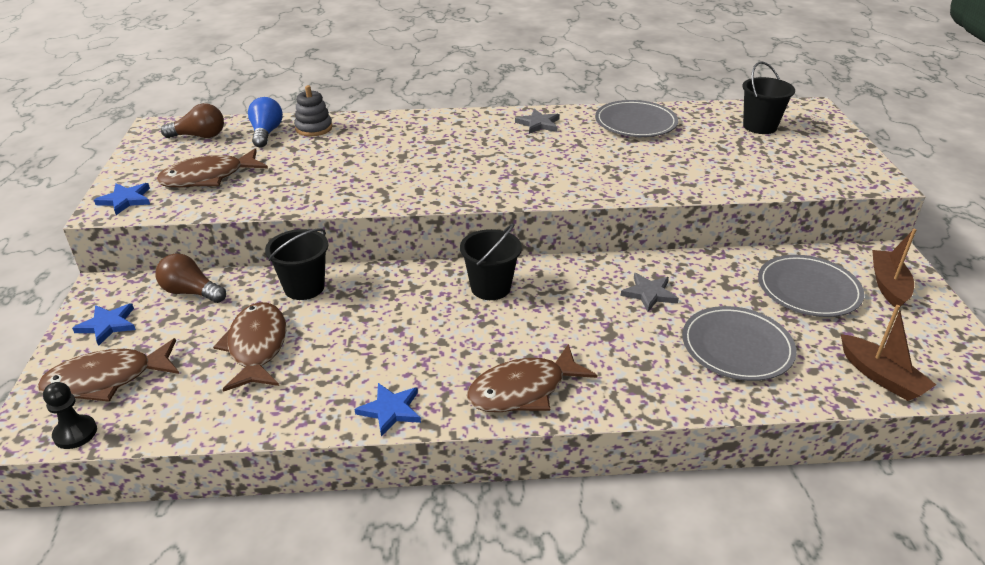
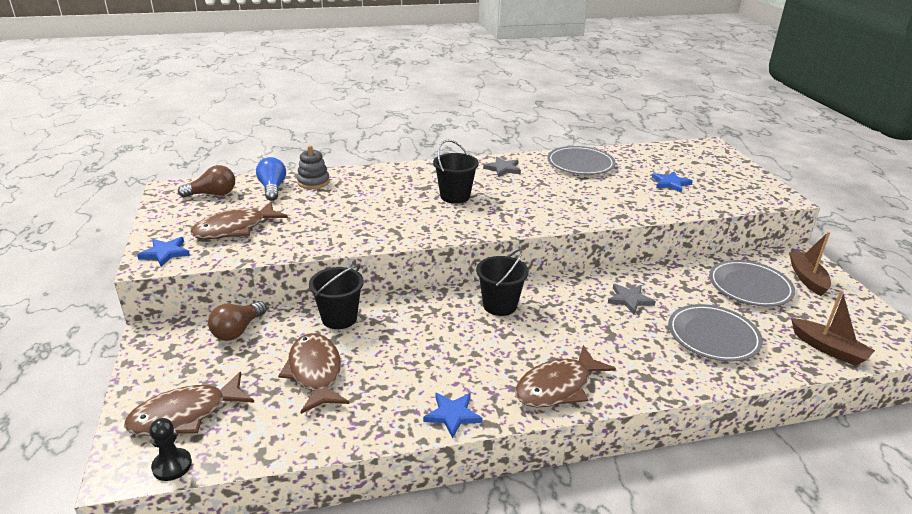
camera: 10 degrees left, 5 degrees down
(108, 325) = (169, 366): blue star -> blue star (670, 183)
(191, 292) = (237, 331): brown light bulb -> brown light bulb turned 75 degrees counterclockwise
(759, 126) = (677, 162): black bucket -> black bucket (455, 196)

